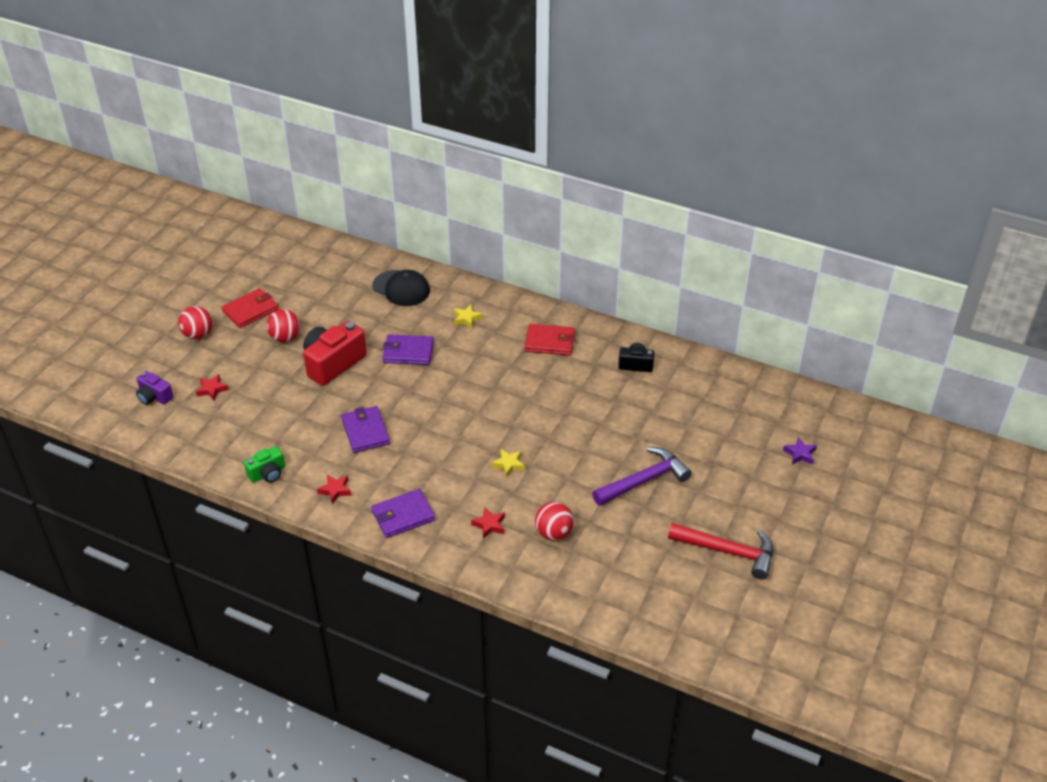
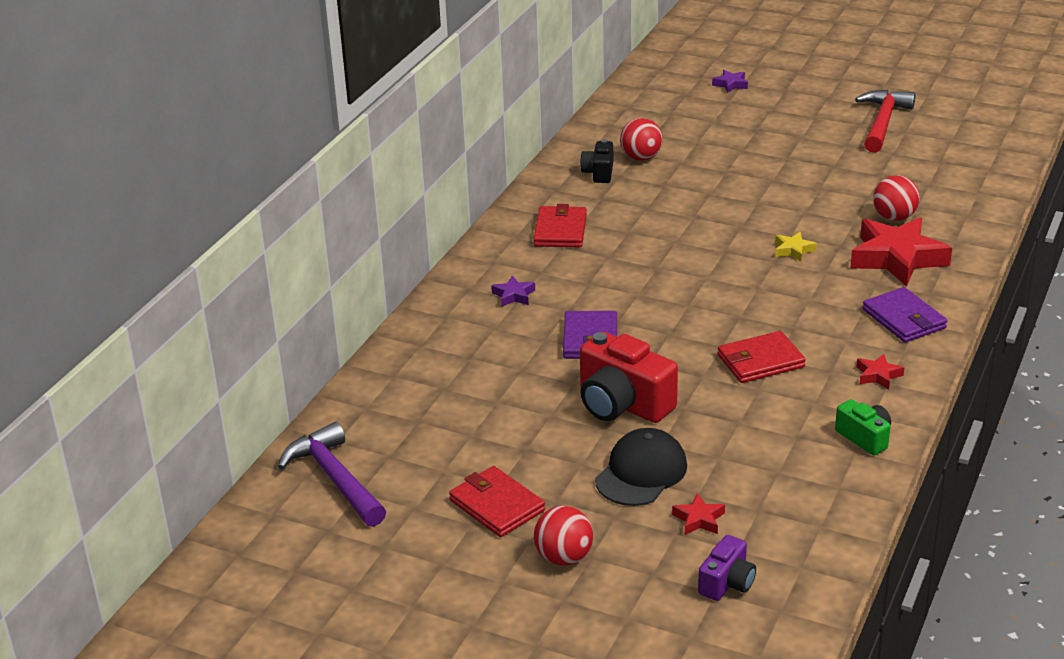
camera: 90 degrees left, 10 degrees down
(285, 338) = (566, 458): red ball -> red ball (641, 158)
(365, 431) = (760, 361): purple wallet -> red wallet
(401, 288) = (442, 357): black cap -> black cap (641, 472)
(466, 318) = (513, 295): yellow star -> purple star
(489, 525) = (897, 258): red star -> red star, size x2.29
(644, 480) = (794, 166): purple hammer -> purple hammer (334, 478)

